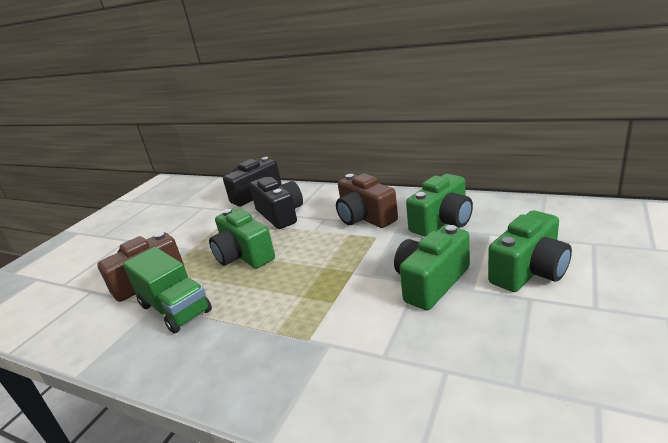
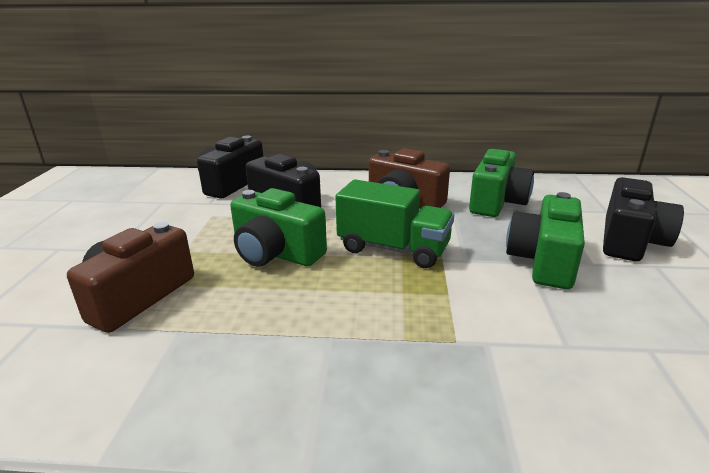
camera: 25 degrees left, 0 degrees up
(175, 308) = (219, 330): green truck -> green truck (393, 249)
(529, 271) = (630, 241): green camera -> black camera

